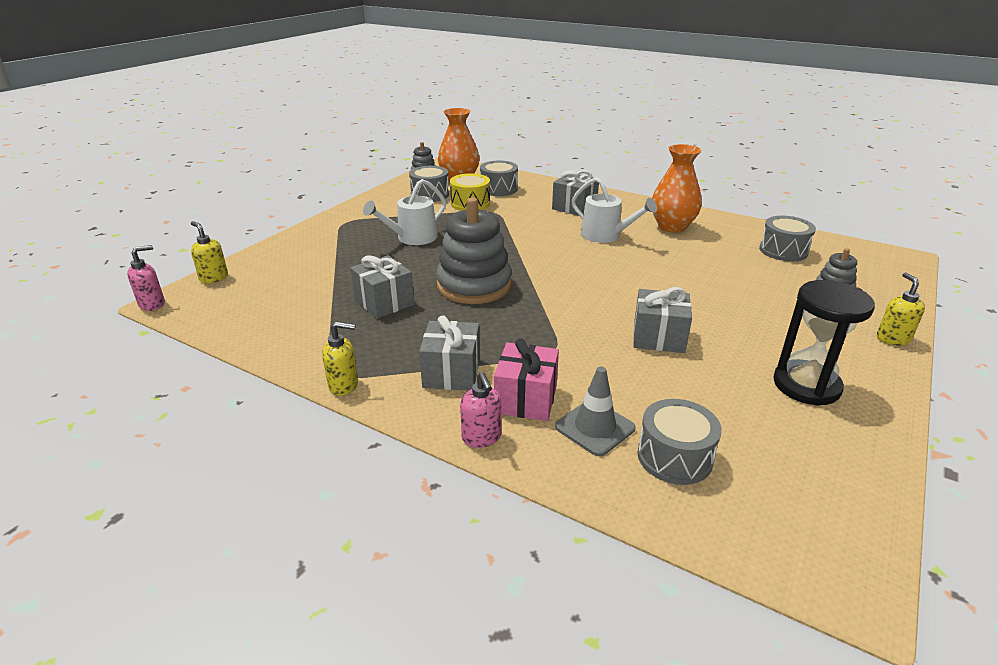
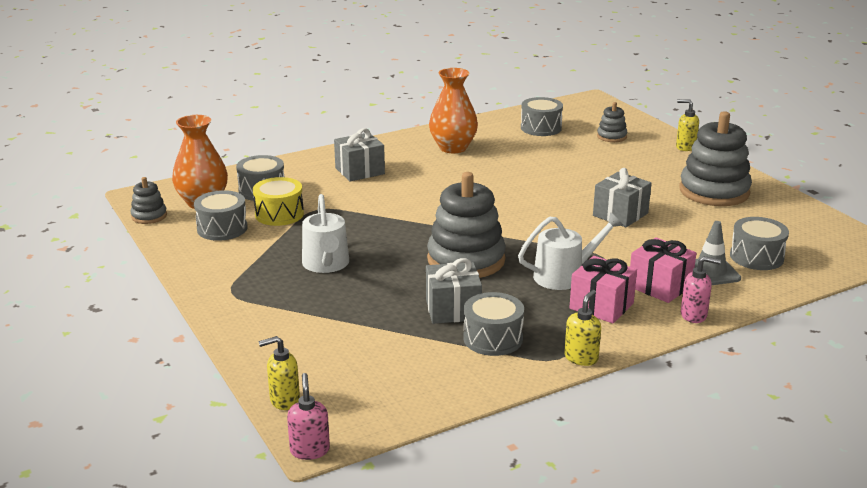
camera: 60 degrees left, 5 degrees down
(349, 332) = (493, 338): none -> grey drum
(451, 373) = (601, 306): grey gift -> pink gift
(605, 235) = (436, 178): white watering can -> white watering can (564, 276)
(806, 385) = (714, 191): black hourglass -> grey stacking toy

